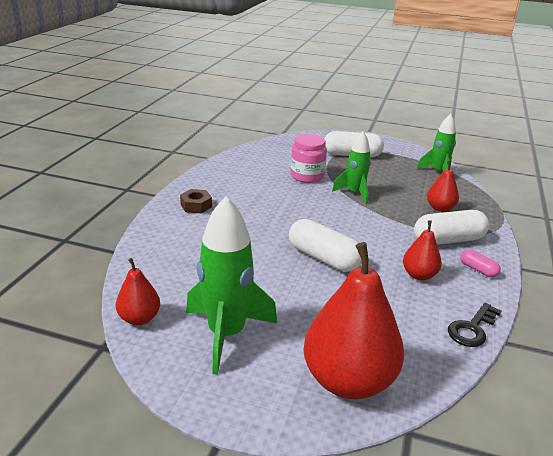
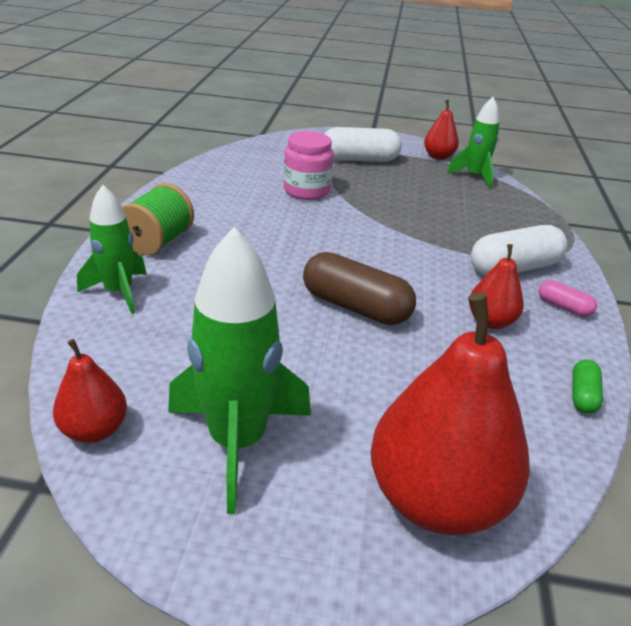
camera: 10 degrees left, 5 degrees up
(196, 206) = (158, 242): brown nut -> green spool
(323, 258) = (355, 307): white capsule -> brown capsule
(354, 193) = (375, 211): green rocket -> green rocket (119, 292)
(440, 208) = (491, 225): red pear -> red pear (438, 157)
(472, 329) = (583, 395): black key -> green capsule

